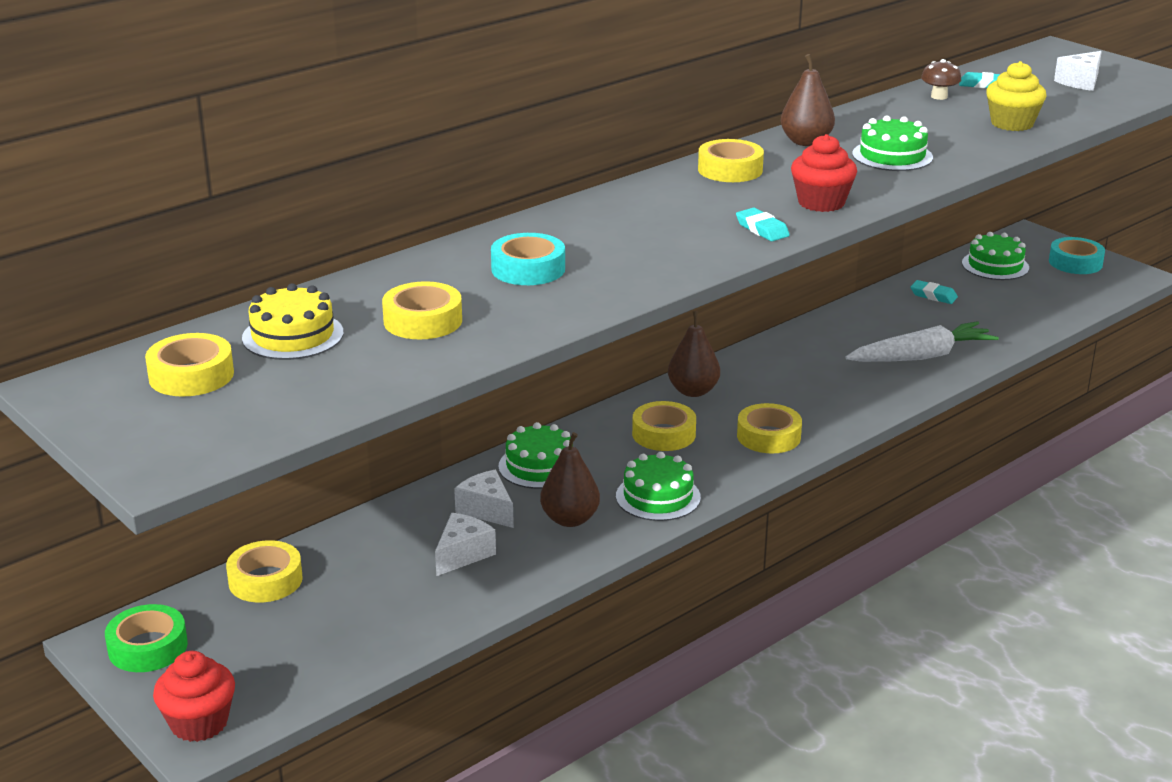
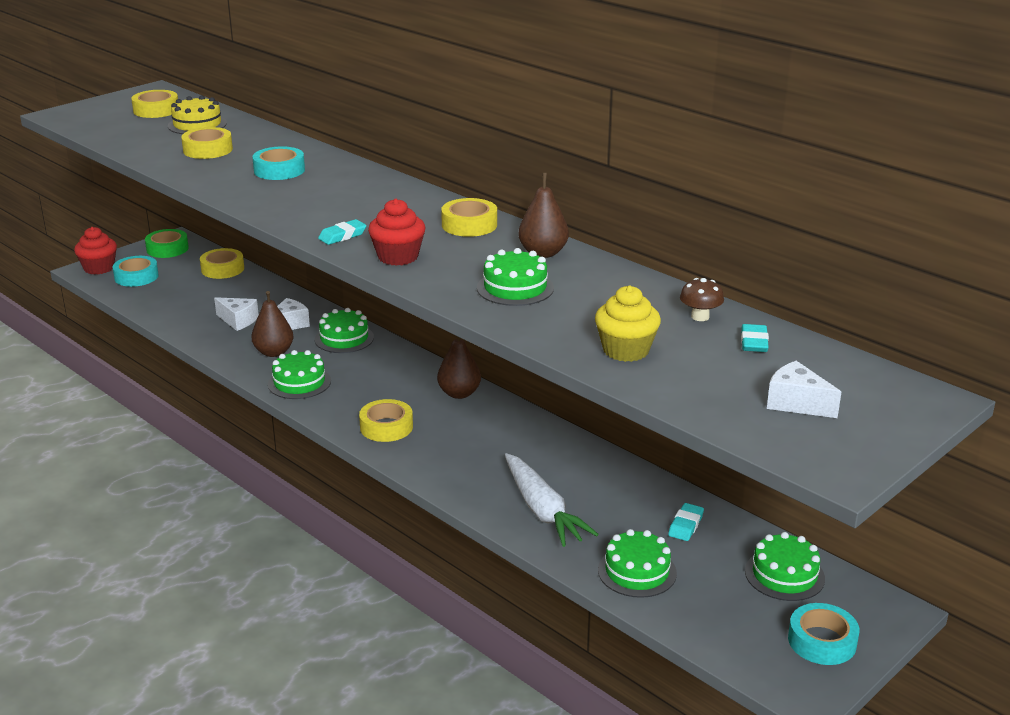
camera: 85 degrees right, 0 degrees up
(258, 672) = (136, 277): none -> turquoise tape
(663, 434) = (389, 382): yellow tape -> none
(1007, 321) = (637, 571): none -> green cake

